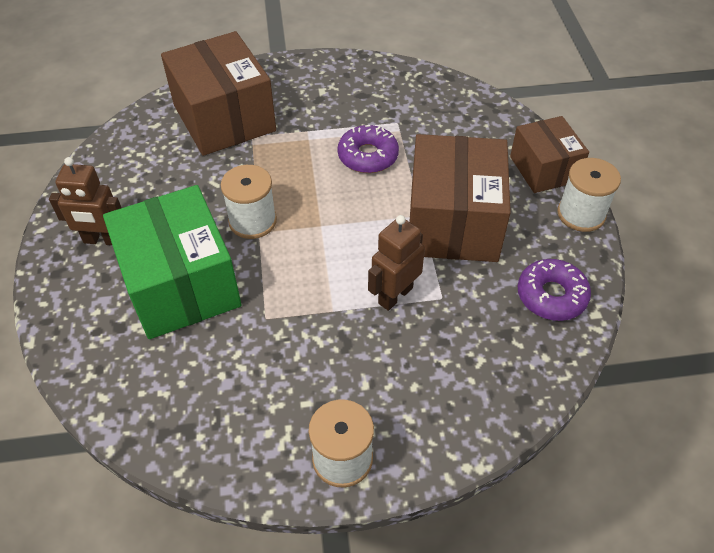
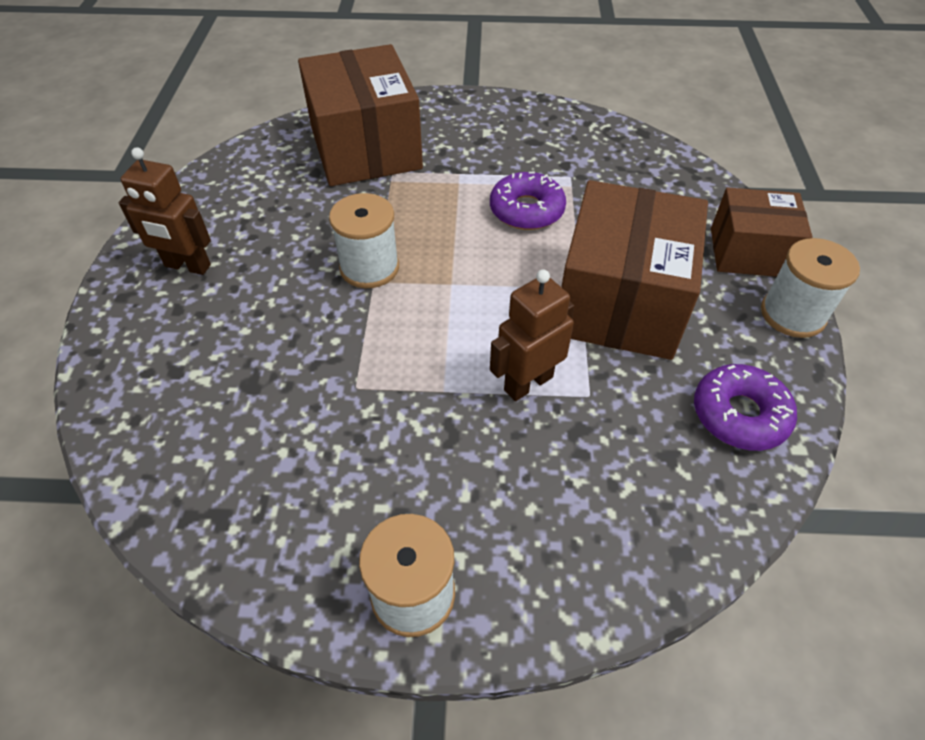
camera: 10 degrees right, 0 degrees up
(181, 284) = (263, 331): green box -> none
(544, 169) = (749, 252): brown box -> brown box turned 75 degrees counterclockwise

